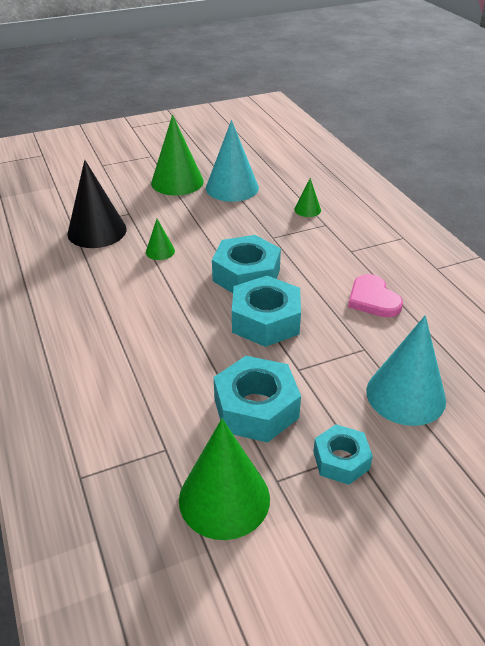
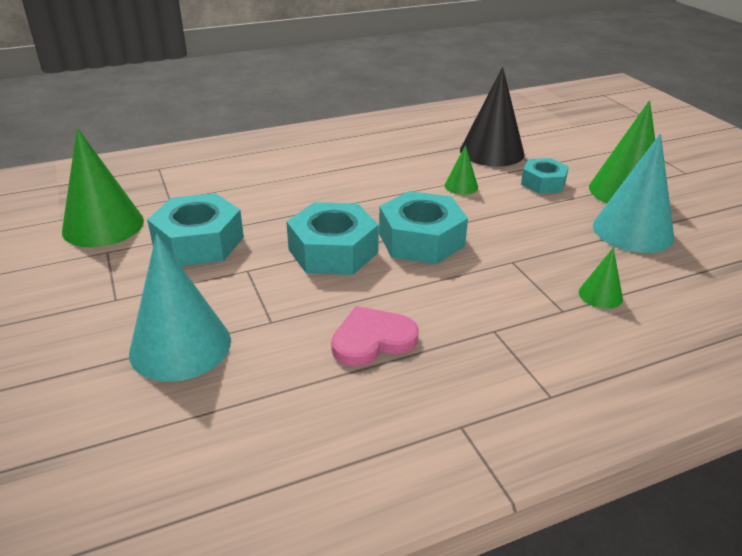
camera: 90 degrees right, 5 degrees down
(341, 460) = (109, 289): turquoise nut -> turquoise nut (543, 183)

